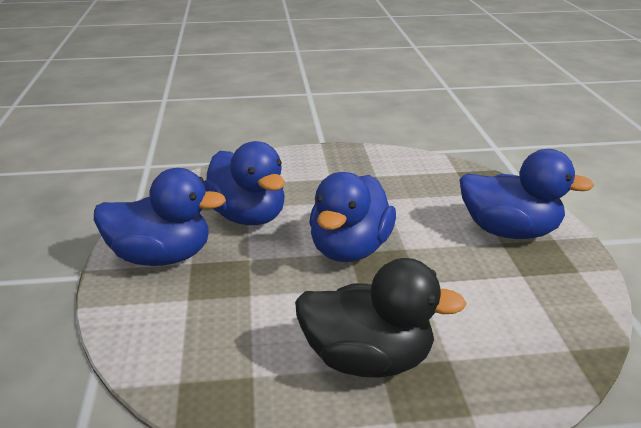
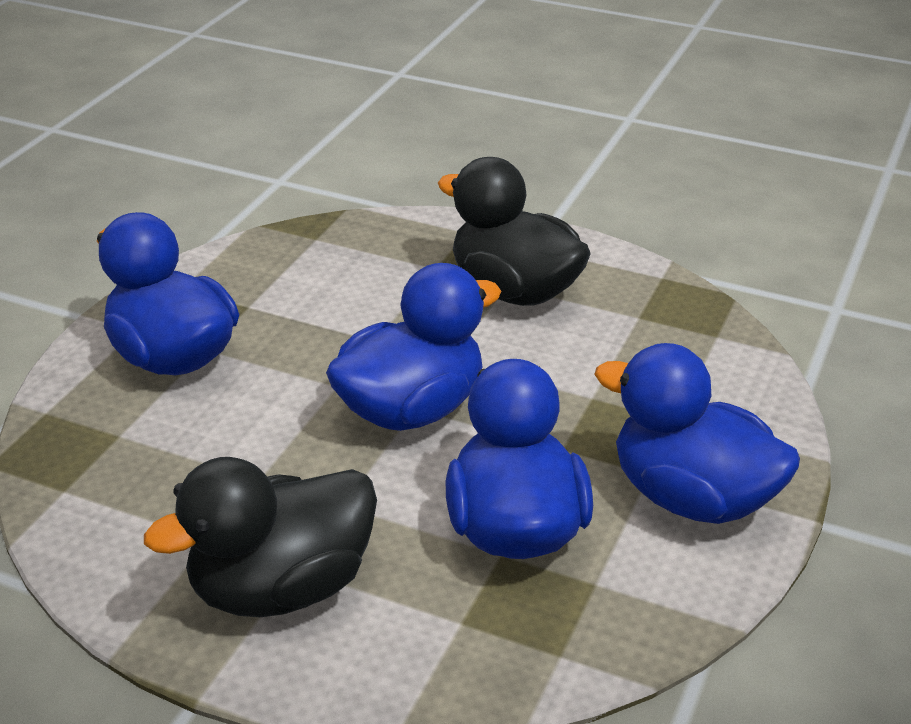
camera: 150 degrees left, 5 degrees up
(327, 171) = (281, 588): none -> black duck

